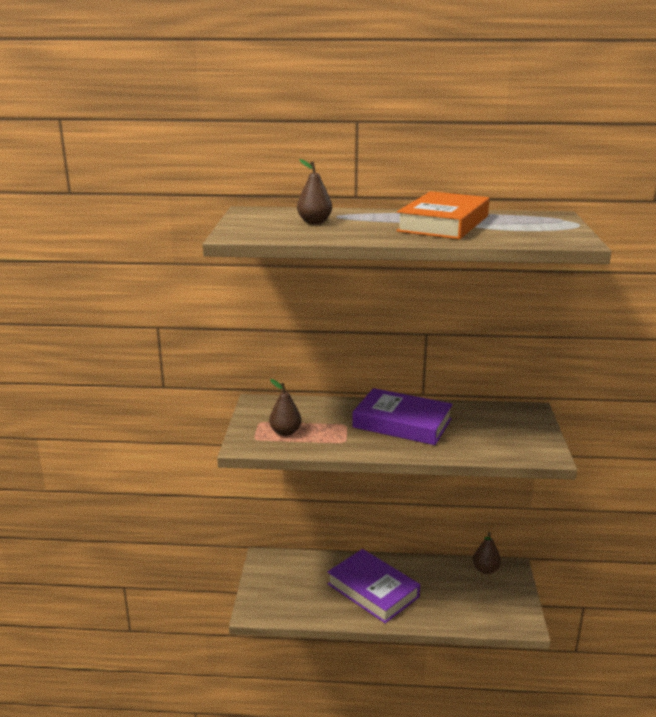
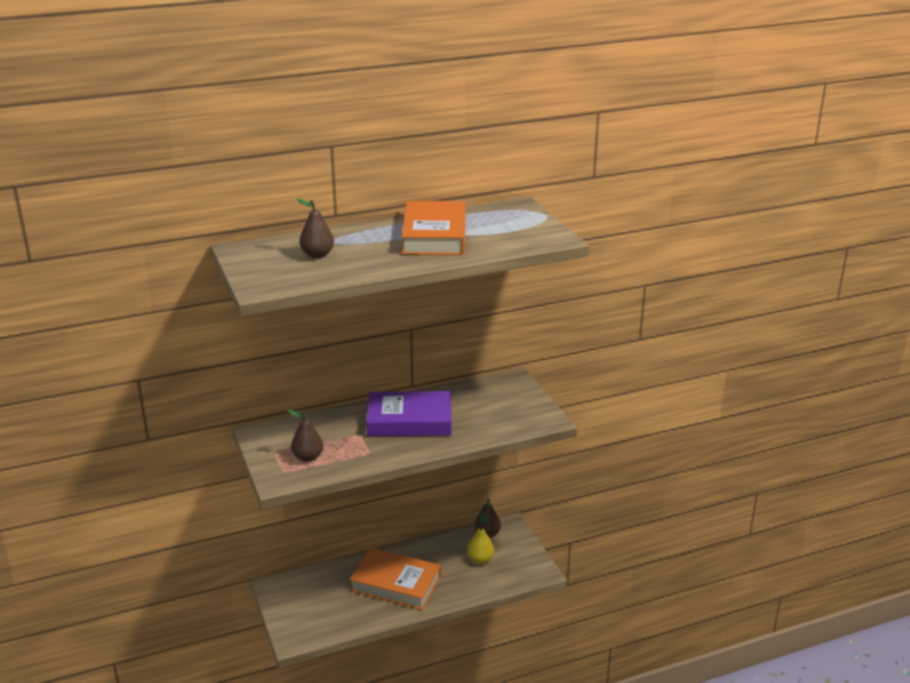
camera: 25 degrees left, 5 degrees up
(373, 590) = (396, 584): purple book -> orange book
(467, 592) = (480, 559): none -> yellow pear

